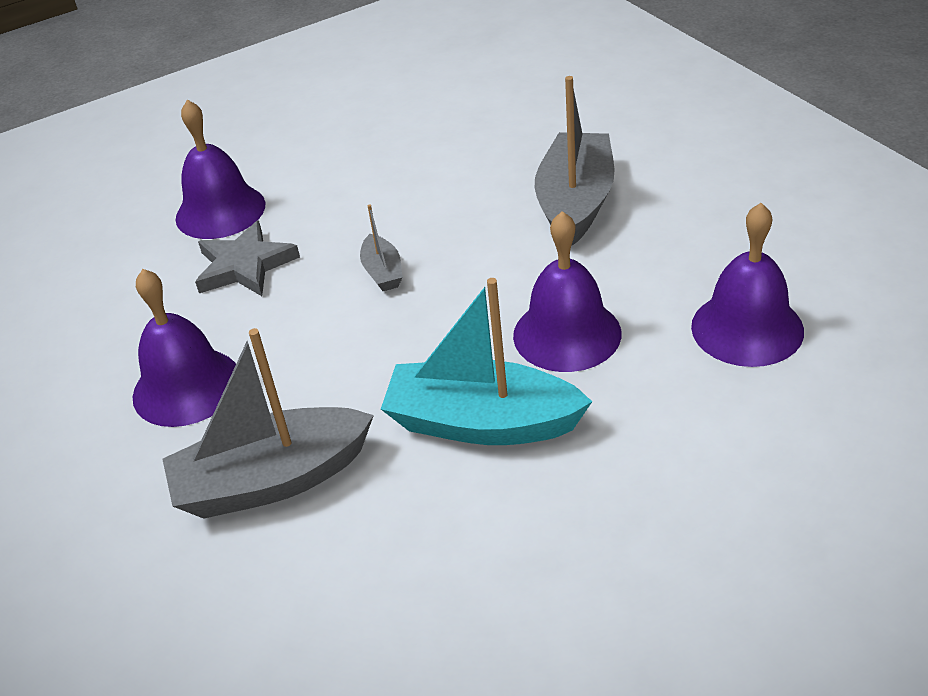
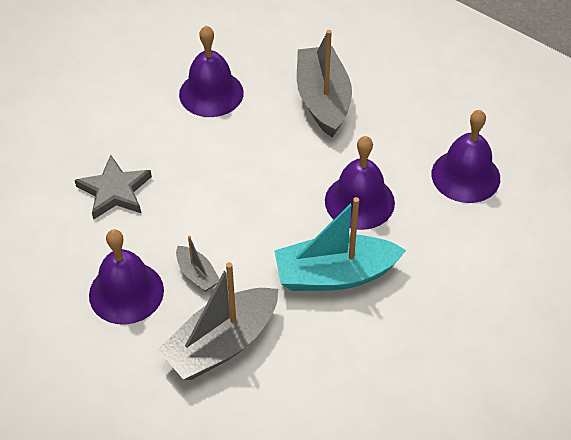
camera: 25 degrees left, 10 degrees up
(220, 211) = (70, 149): purple bell -> purple bell (211, 93)
(383, 272) = (217, 178): grey boat -> grey boat (197, 274)

